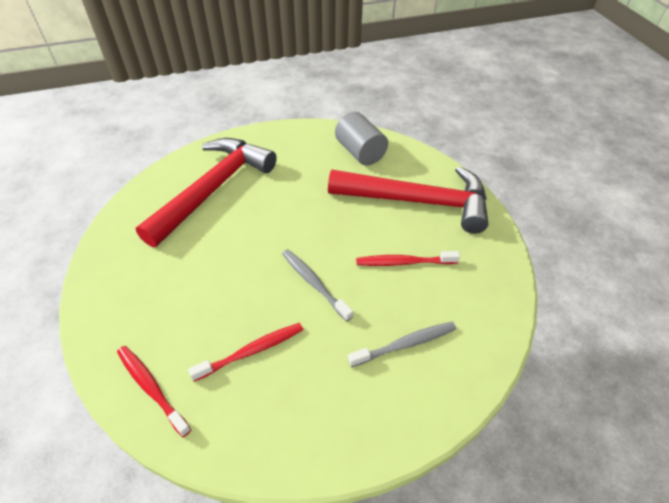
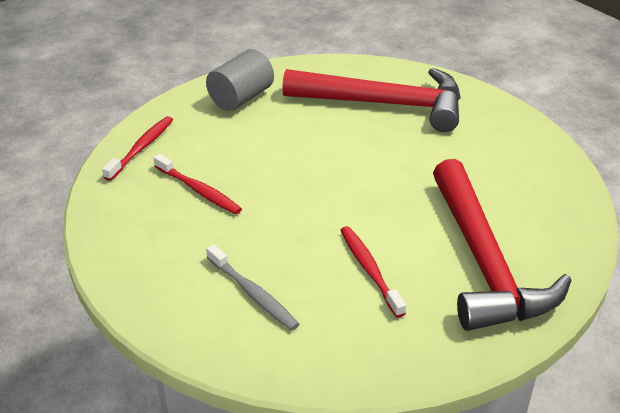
camera: 70 degrees right, 10 degrees down
(314, 283) = (299, 208): grey toothbrush -> none
(360, 152) = (537, 191): grey cylinder -> grey cylinder (241, 98)

